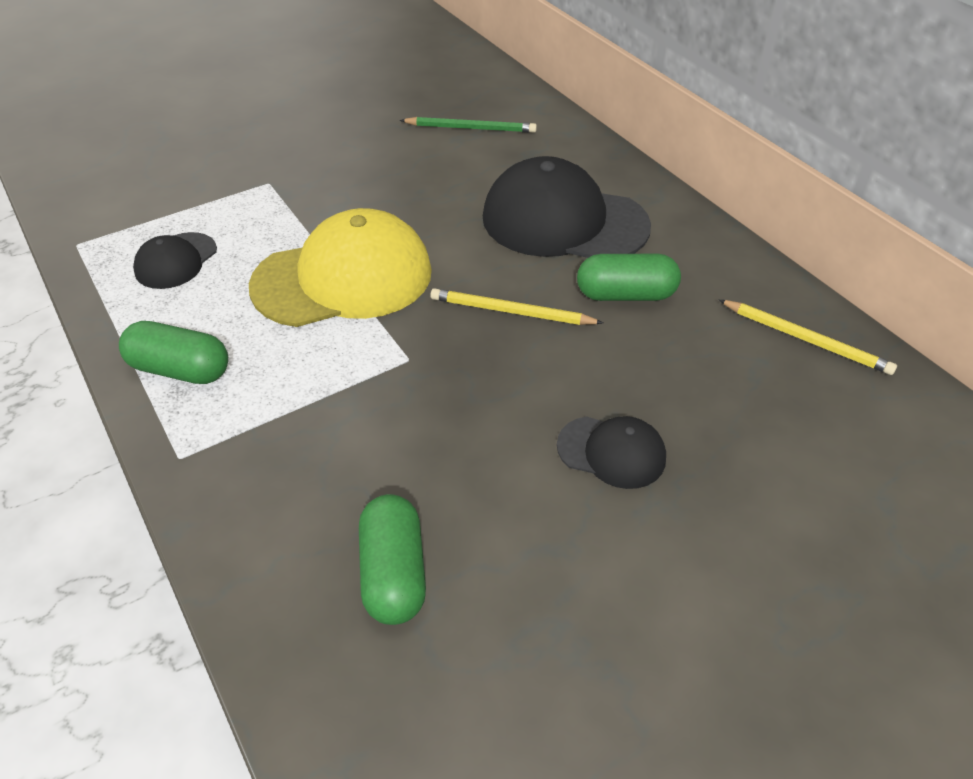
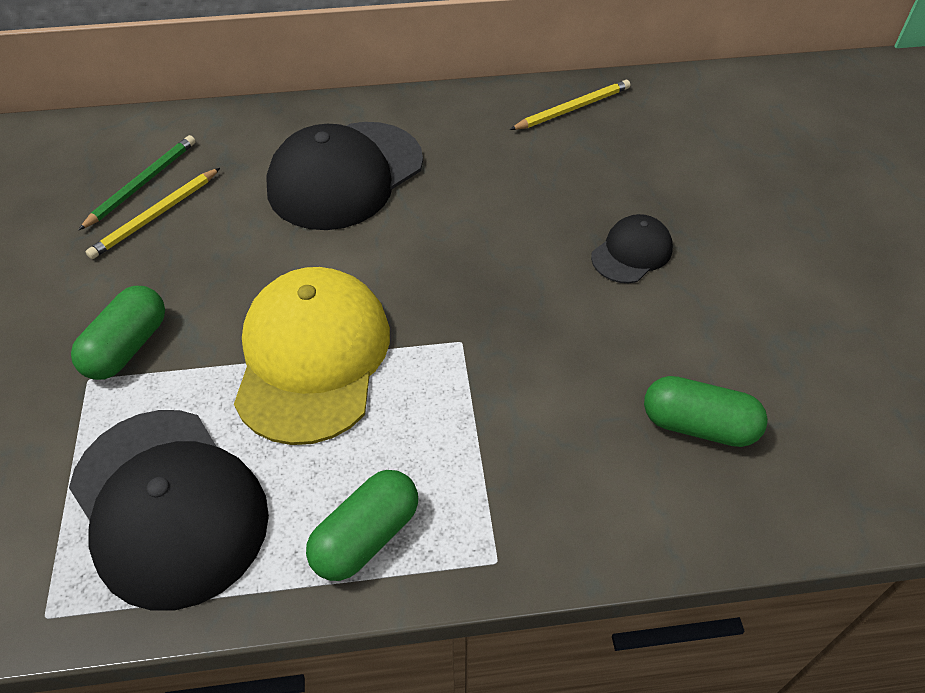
camera: 65 degrees left, 5 degrees up
(176, 261) = (169, 505): black cap -> black cap, size x2.01
(511, 312) = (442, 252): yellow pencil -> yellow pencil (155, 216)
(625, 295) = (466, 177): green capsule -> green capsule (127, 347)

